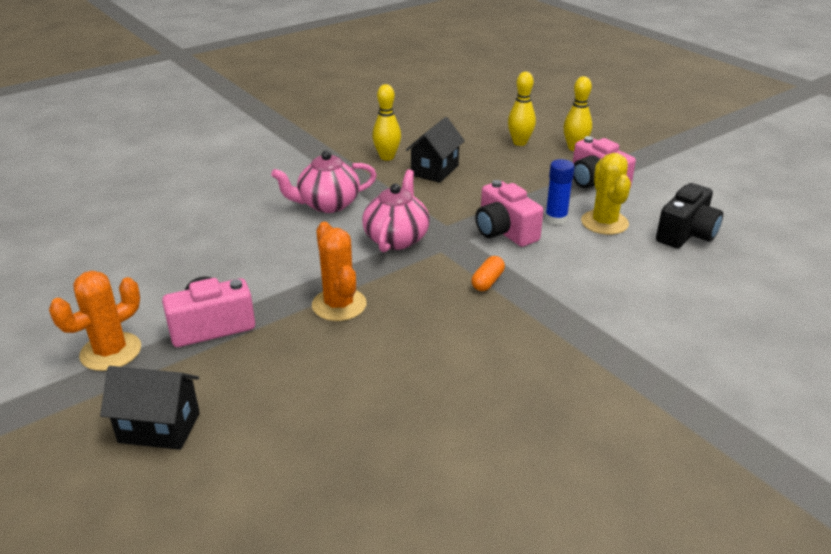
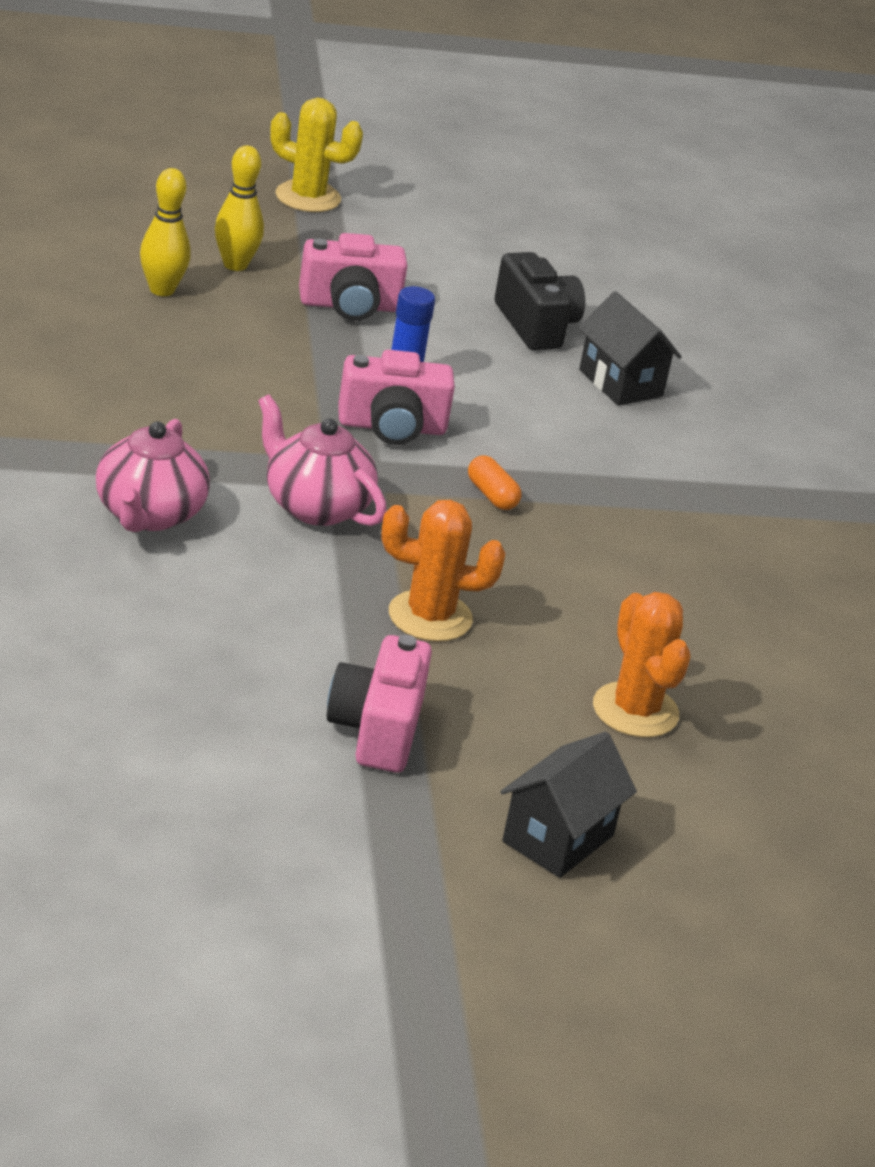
camera: 65 degrees left, 0 degrees up
(111, 352) = (354, 829): orange cactus -> orange cactus (635, 710)
(387, 157) = (59, 404): yellow bowling pin -> none
(435, 170) = (157, 390): black house -> black house (620, 383)
(604, 223) = (451, 356): yellow cactus -> yellow cactus (308, 197)

